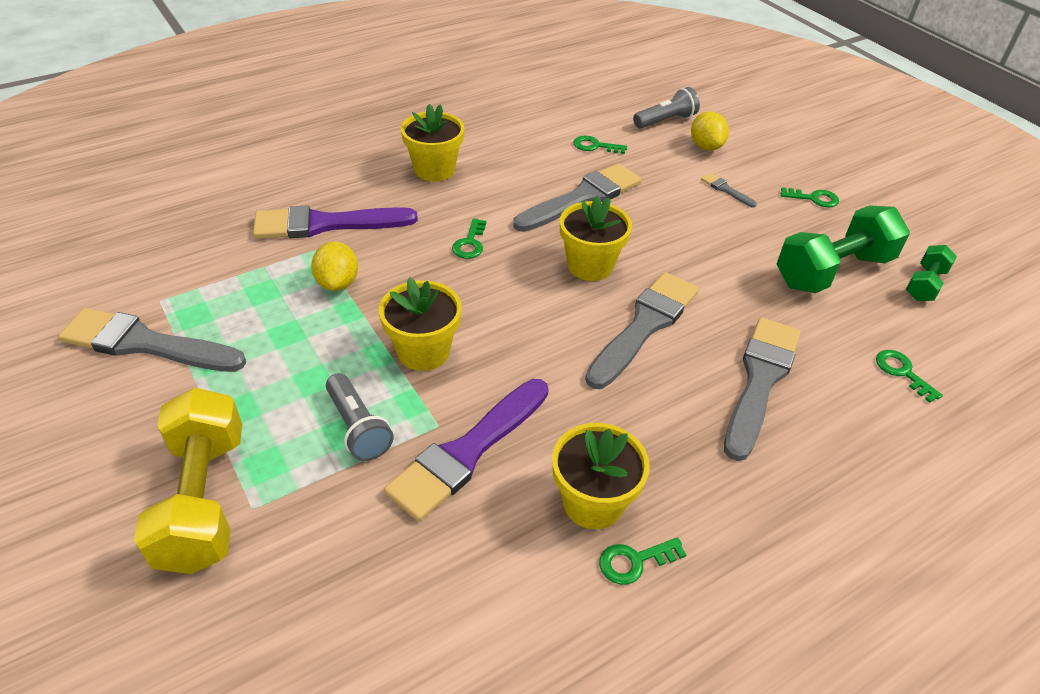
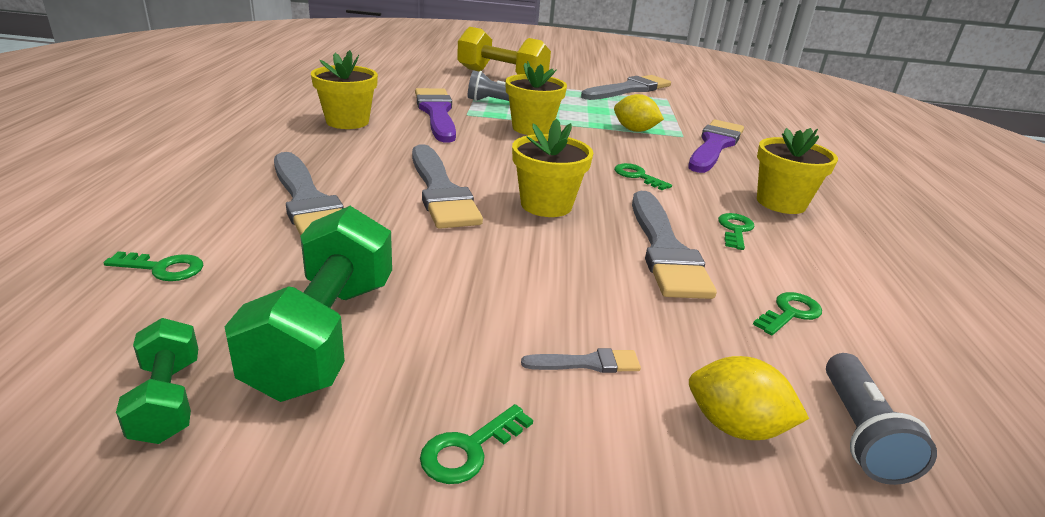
camera: 125 degrees right, 15 degrees down
(634, 561) = (299, 116): green key -> green key (735, 230)

